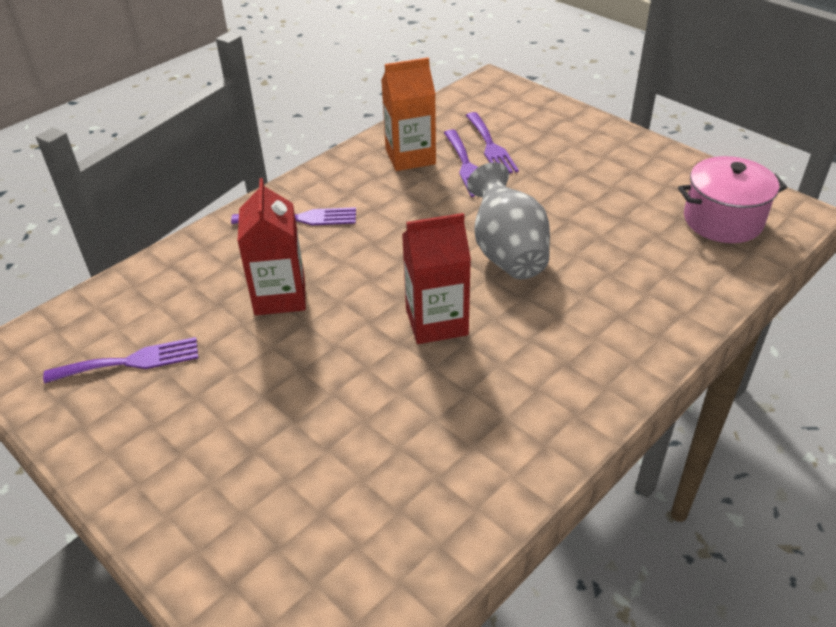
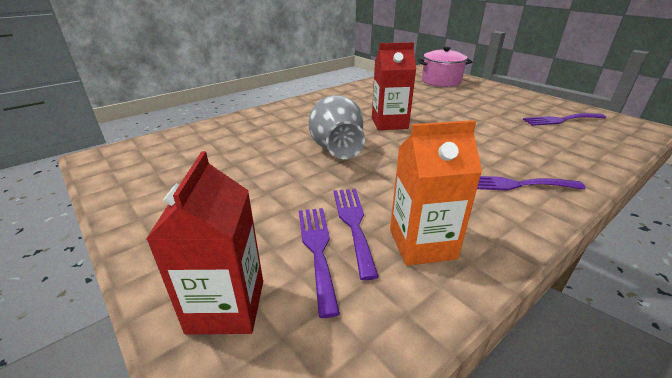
camera: 175 degrees left, 10 degrees down
(280, 296) = (494, 139): red carton -> red carton (226, 306)
(723, 220) = (160, 157): pink pot -> pink pot (441, 81)

